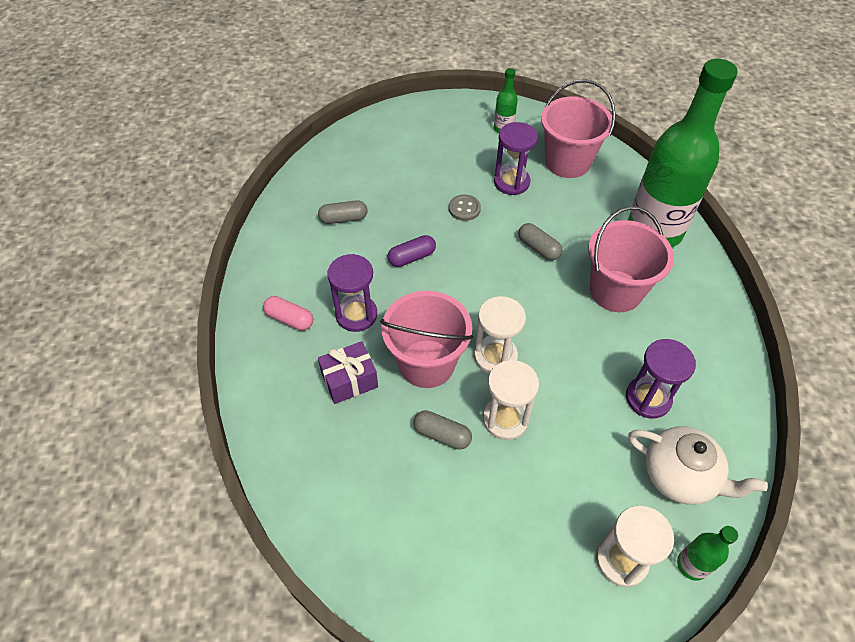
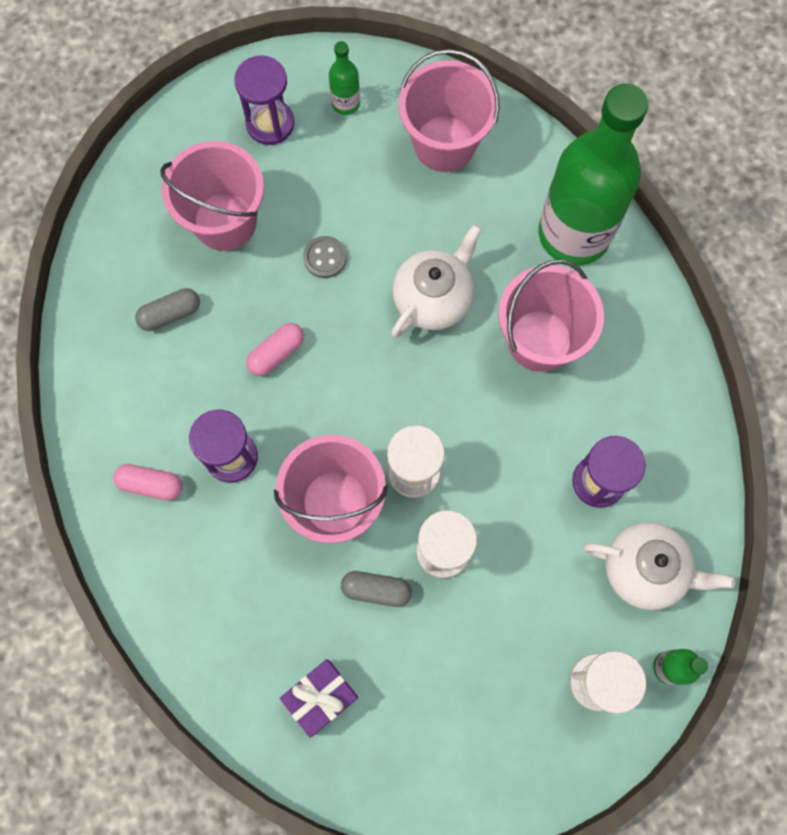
camera: 15 degrees left, 20 degrees up
(349, 380) = (250, 549): purple gift -> purple gift (321, 697)
(400, 175) = (225, 221): none -> pink bucket
(412, 257) = (276, 353): purple capsule -> pink capsule
(511, 182) = (377, 197): purple hourglass -> purple hourglass (270, 123)
(538, 248) = (433, 298): grey capsule -> white teapot

